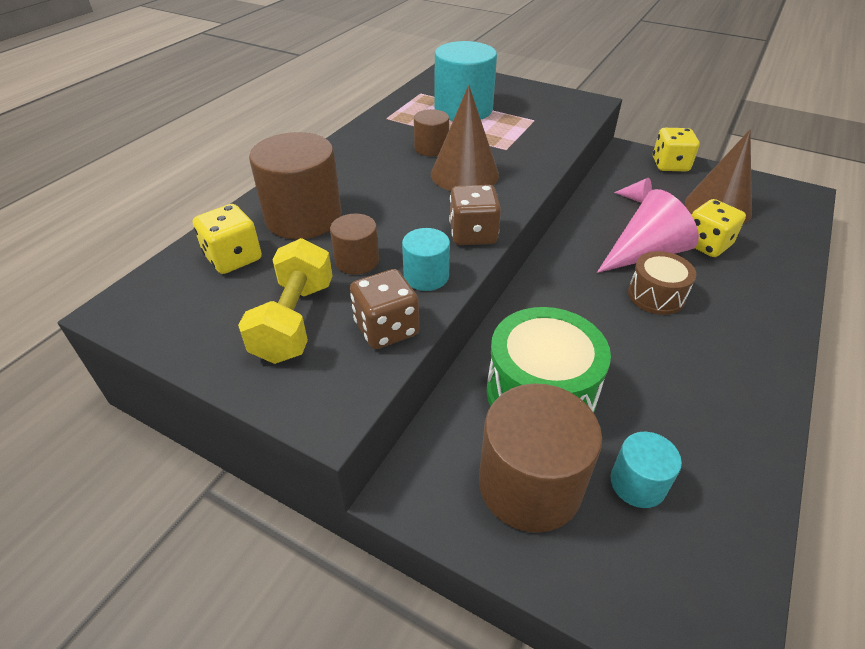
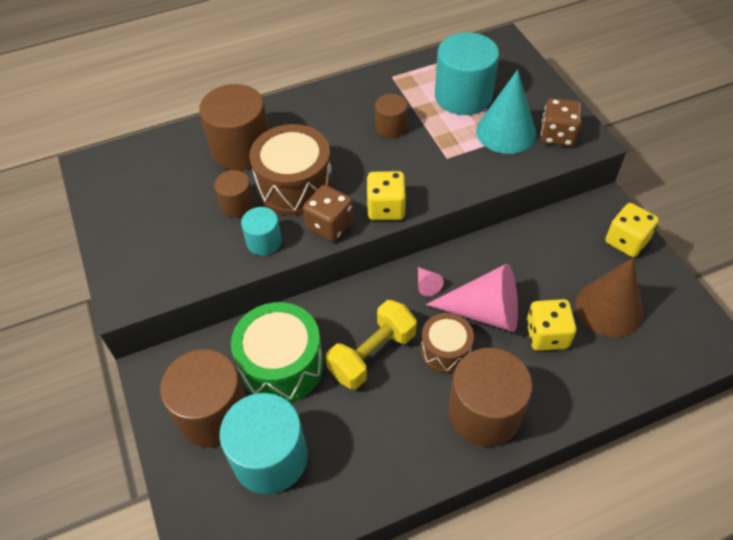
camera: 40 degrees right, 10 degrees up
(233, 258) = (173, 160): yellow dice -> yellow dice (386, 208)
(294, 321) = (163, 228): yellow dumbbell -> yellow dumbbell (372, 354)
(386, 329) = (203, 265): brown dice -> brown dice (557, 135)
(398, 221) = (294, 185): none -> brown drum
(464, 174) = (386, 167): brown cone -> none
(527, 118) = (506, 132): none -> turquoise cone
(636, 199) = (545, 258): pink cone -> pink cone (427, 285)
(637, 483) = (270, 457): turquoise cylinder -> turquoise cylinder, size x1.89
(744, 321) = (484, 412): none -> brown cylinder

